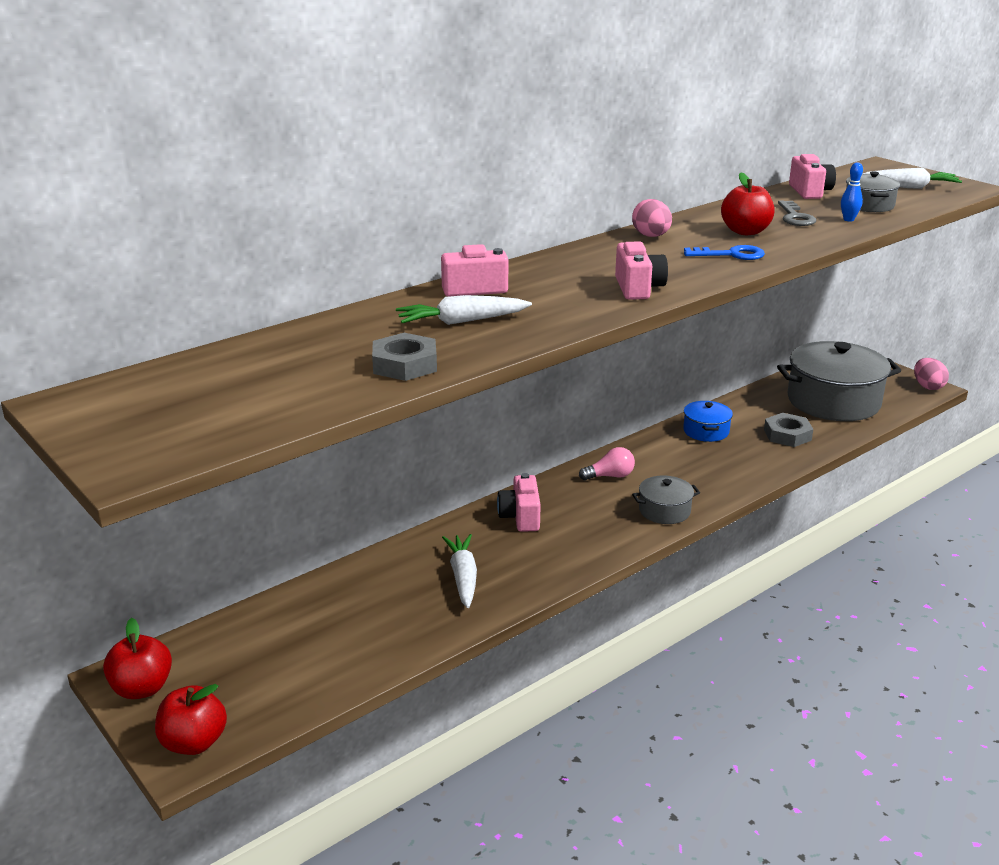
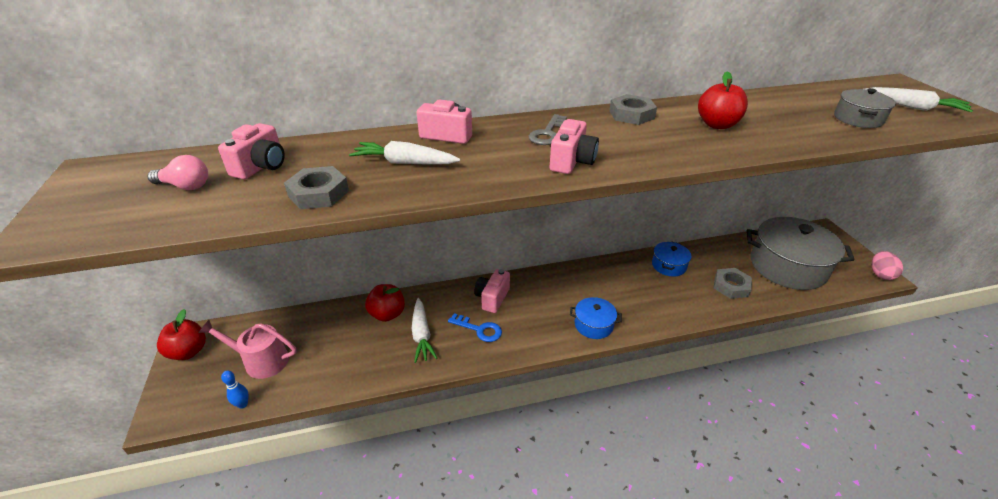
camera: 25 degrees right, 10 degrees up
(194, 742) = (178, 405): red apple -> red apple (387, 314)
(266, 665) = (261, 361): none -> pink watering can
(463, 577) = (421, 334): white carrot -> white carrot turned 150 degrees clockwise
(610, 476) = (574, 283): pink light bulb -> pink light bulb (185, 186)
(651, 236) = (631, 114): pink egg -> grey nut
(664, 511) = (593, 325): grey pot -> blue pot
(731, 255) = (683, 145): blue key -> blue key (479, 329)
(795, 217) = (775, 119): grey key -> grey key (547, 133)
(810, 192) = (809, 97): pink camera -> pink camera (261, 167)
(848, 219) = (826, 130): blue bowling pin -> blue bowling pin (243, 404)

